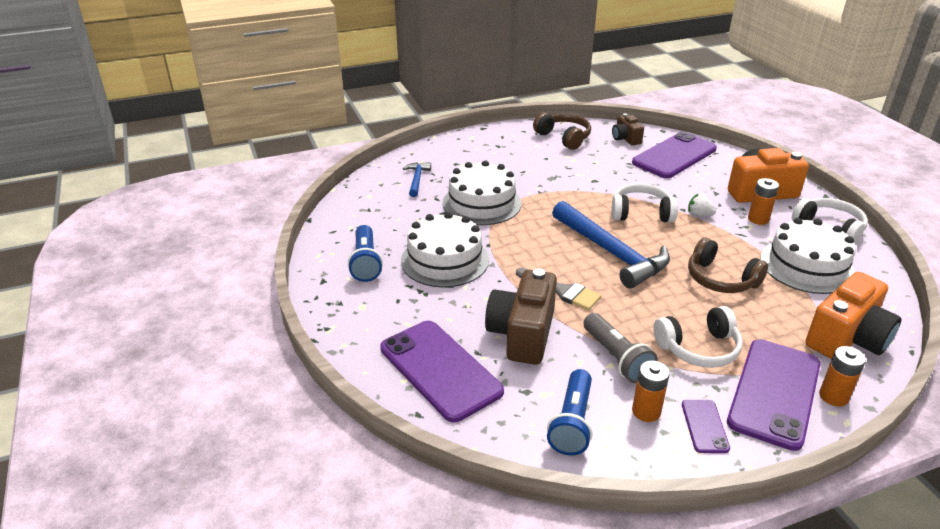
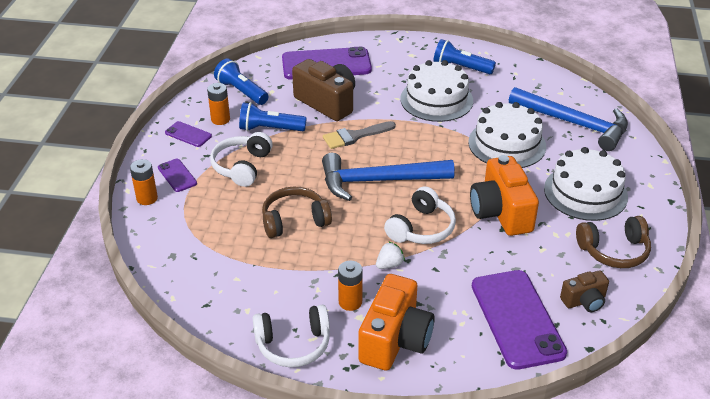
camera: 120 degrees right, 5 degrees up
(417, 180) = (573, 123): blue hammer -> blue hammer, size x2.07
(616, 358) = (270, 129): grey flashlight -> blue flashlight
(625, 139) = (584, 301): brown camera -> brown camera turned 150 degrees clockwise
(774, 393) = (177, 175): purple phone -> purple phone, size x0.47
(807, 266) = (262, 284): white cake -> white cake (585, 192)
(847, 338) = (176, 243): orange camera -> orange camera (501, 212)

